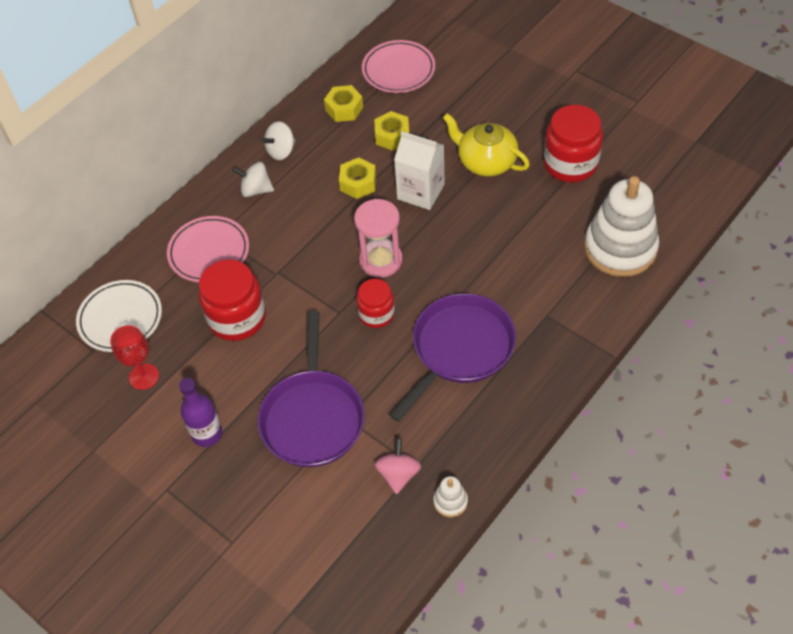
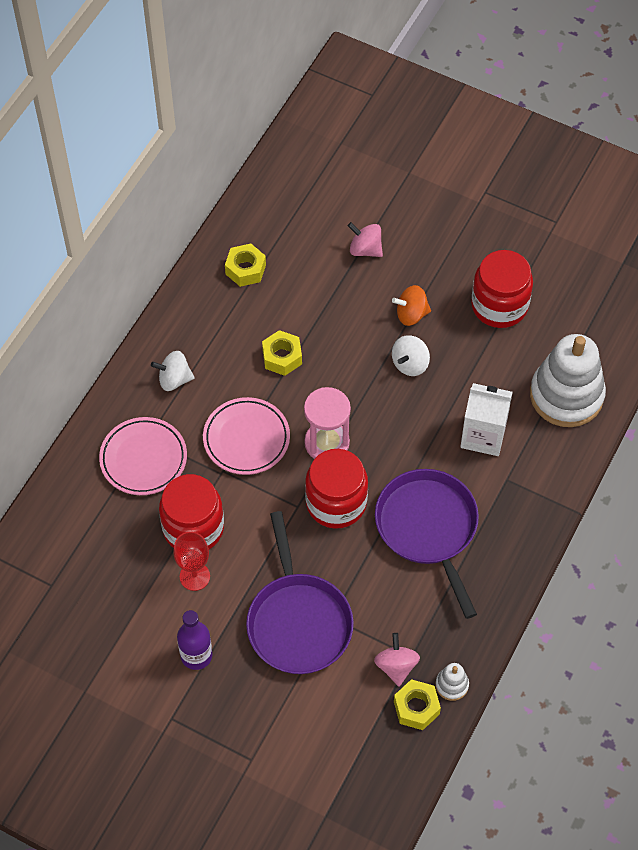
camera: 15 degrees left, 5 degrees up
(120, 319) = (70, 547): white plate -> none
(144, 376) = (114, 606): red goblet -> red goblet (194, 576)
(281, 151) = (189, 329): white spinning top -> white spinning top (410, 364)
(376, 314) = (336, 503): red jar -> red jar, size x1.63
(392, 136) = (305, 296): yellow nut -> yellow nut (416, 708)
(398, 70) = (294, 214): pink plate -> pink plate (246, 439)
(420, 192) = (350, 359): white carton -> white carton (483, 435)
(456, 104) = (365, 249): none -> pink spinning top
(460, 349) = (428, 528): purple pan -> purple pan turned 45 degrees counterclockwise
(486, 162) = (411, 314): yellow teapot -> orange spinning top

